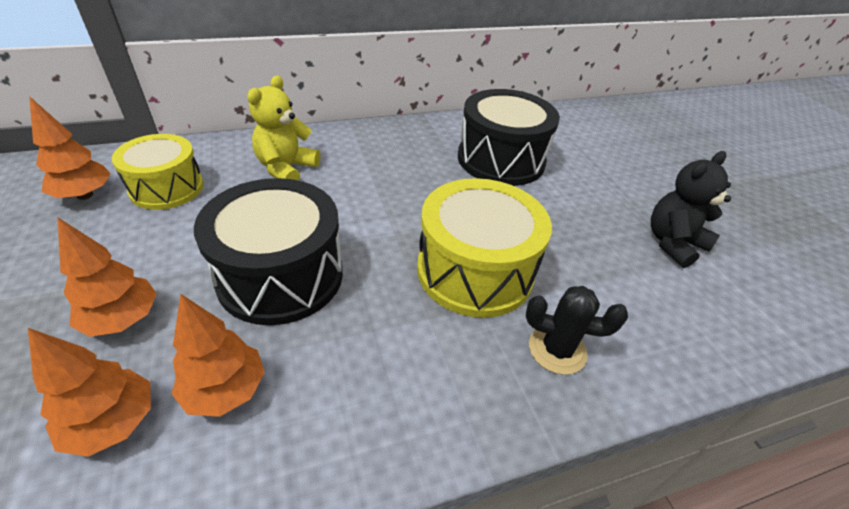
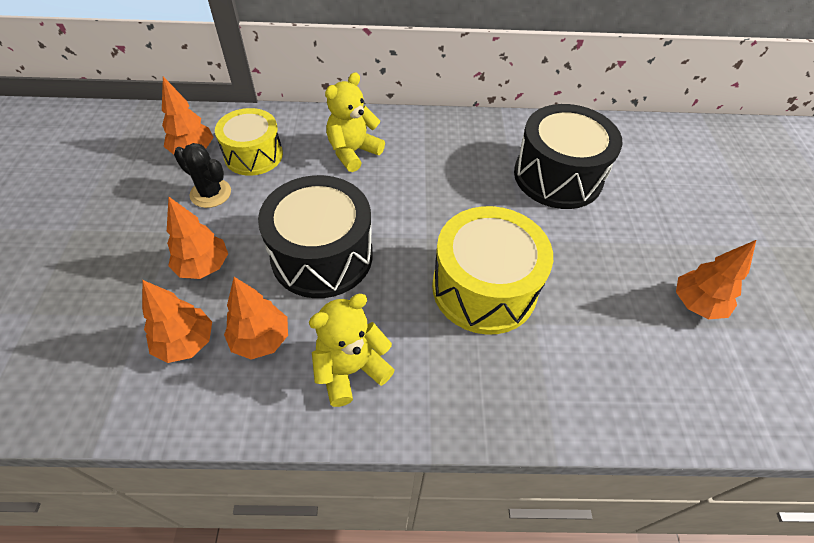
camera: 20 degrees right, 10 degrees up
(356, 395) = (351, 369): none -> yellow teddy bear
(557, 349) = (527, 377): black cactus -> black cactus (210, 193)
(673, 243) = (696, 304): black teddy bear -> orange tree

